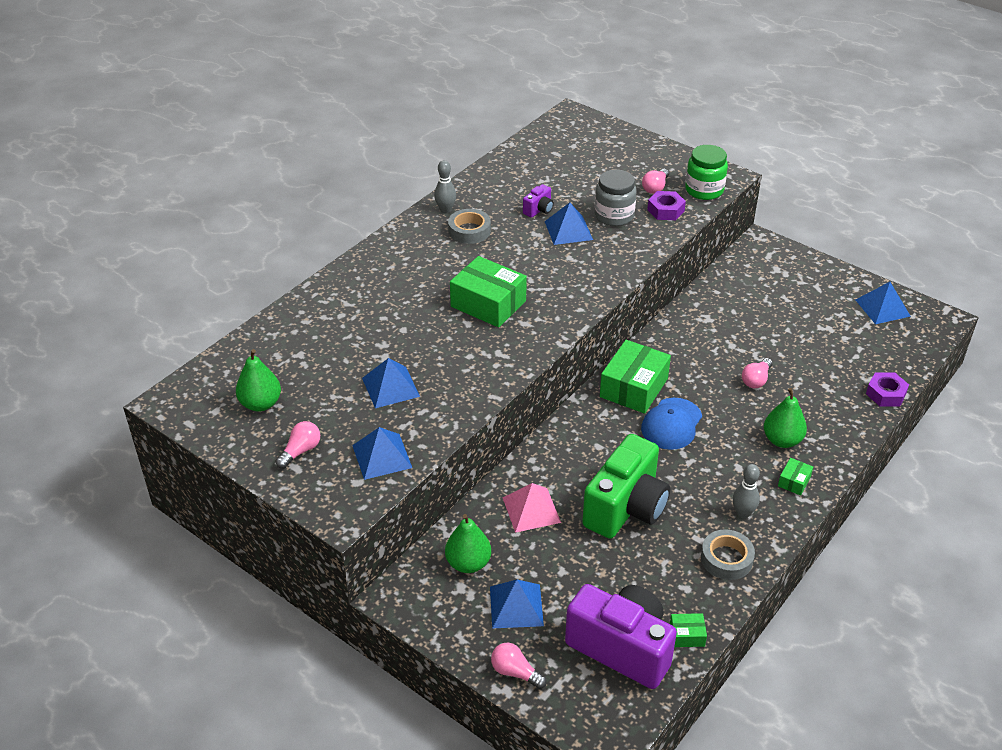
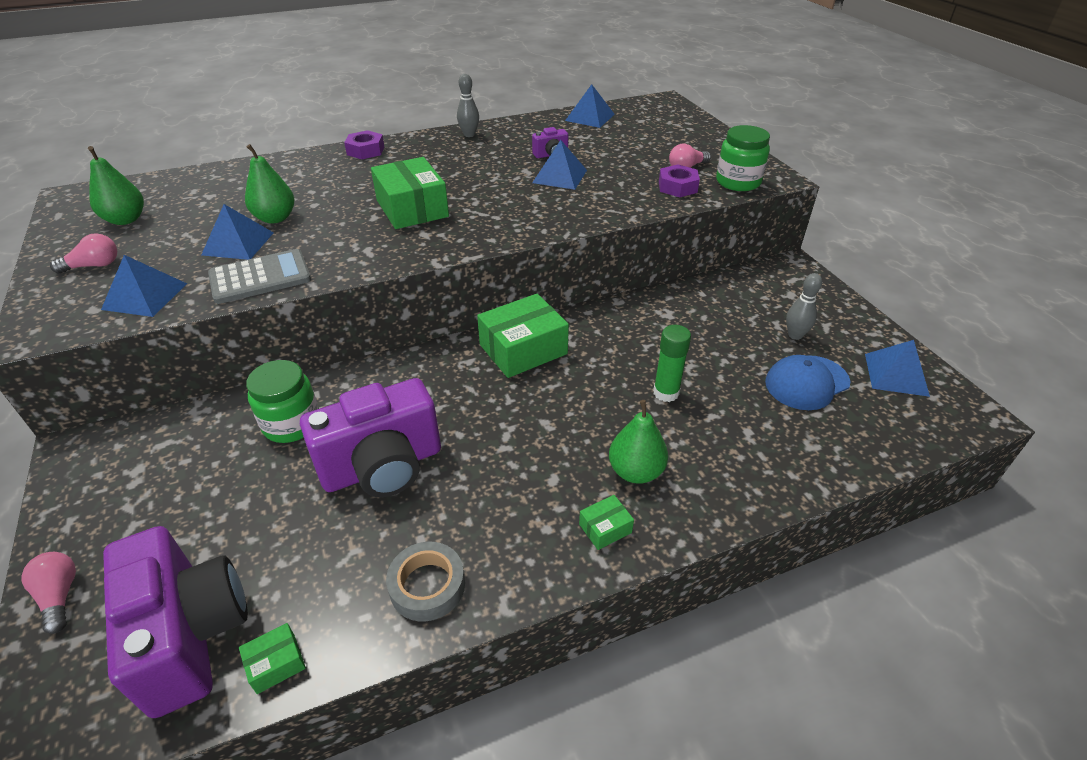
camera: 30 degrees right, 0 degrees up
(449, 407) = (260, 277): none -> grey calculator
(468, 563) = (173, 449): green pear -> green pear (275, 218)
(469, 231) = (469, 153): grey tape -> none
(516, 606) = (156, 518): blue pyramid -> blue pyramid (590, 117)
(531, 510) = (292, 424): pink pyramid -> green jar
(614, 216) = (618, 177): grey jar -> none
(626, 508) = (383, 467): green camera -> purple camera
(671, 424) = (525, 400): blue cap -> blue cap (806, 382)
(687, 635) = (276, 663): green box -> green box turned 60 degrees counterclockwise
(743, 513) = (504, 537): grey bowling pin -> grey bowling pin (795, 335)
(756, 380) = (666, 393): pink light bulb -> green glue stick
(885, 394) = (823, 473): purple nut -> purple nut (365, 150)

